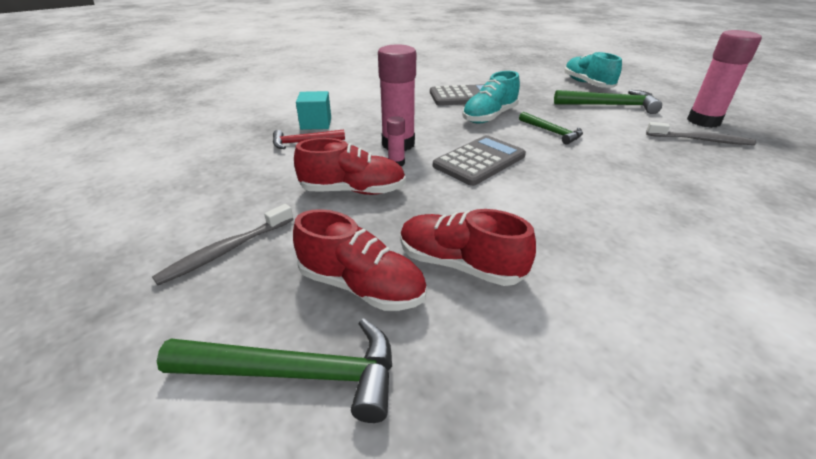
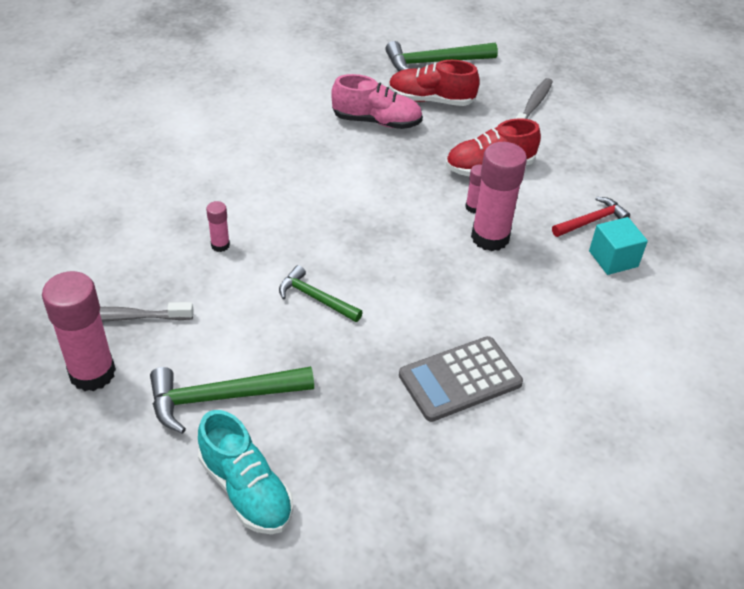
camera: 160 degrees right, 10 degrees up
(460, 265) = (376, 121): red shoe -> pink shoe
(479, 161) = (392, 226): grey calculator -> none
(489, 117) = (403, 321): turquoise shoe -> none
(642, 168) = (220, 245): none -> pink glue stick

